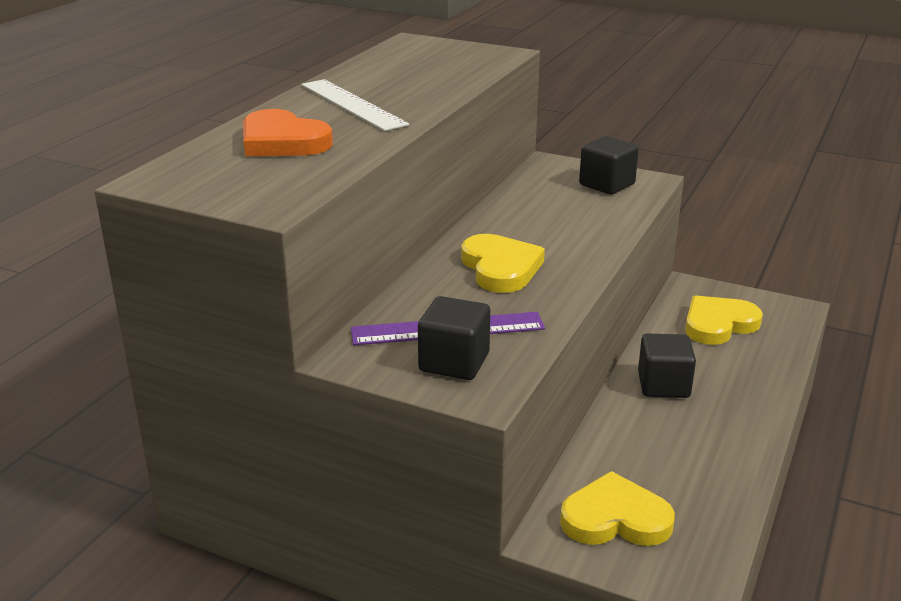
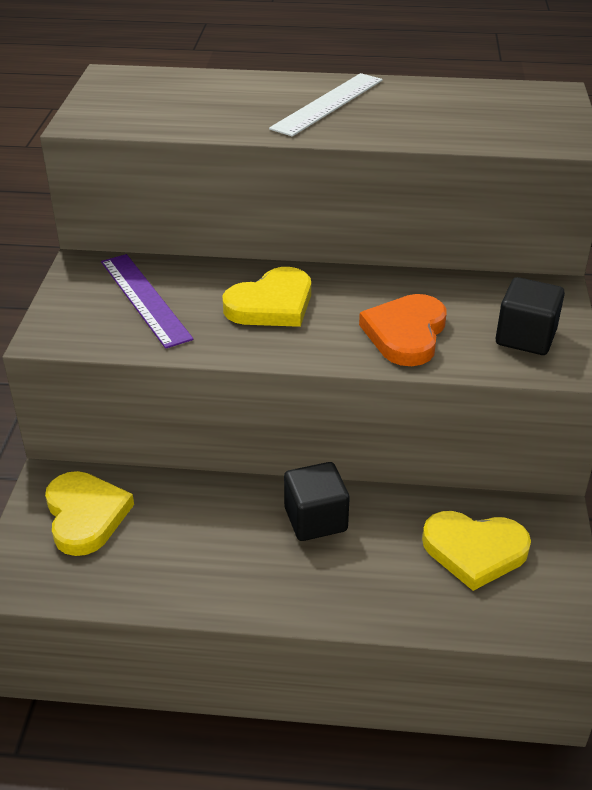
camera: 70 degrees right, 10 degrees up
(282, 141) = (215, 97): orange heart -> orange heart (405, 334)
(454, 362) = (91, 313): black cube -> none
(718, 324) = (474, 551): yellow heart -> yellow heart turned 150 degrees clockwise

